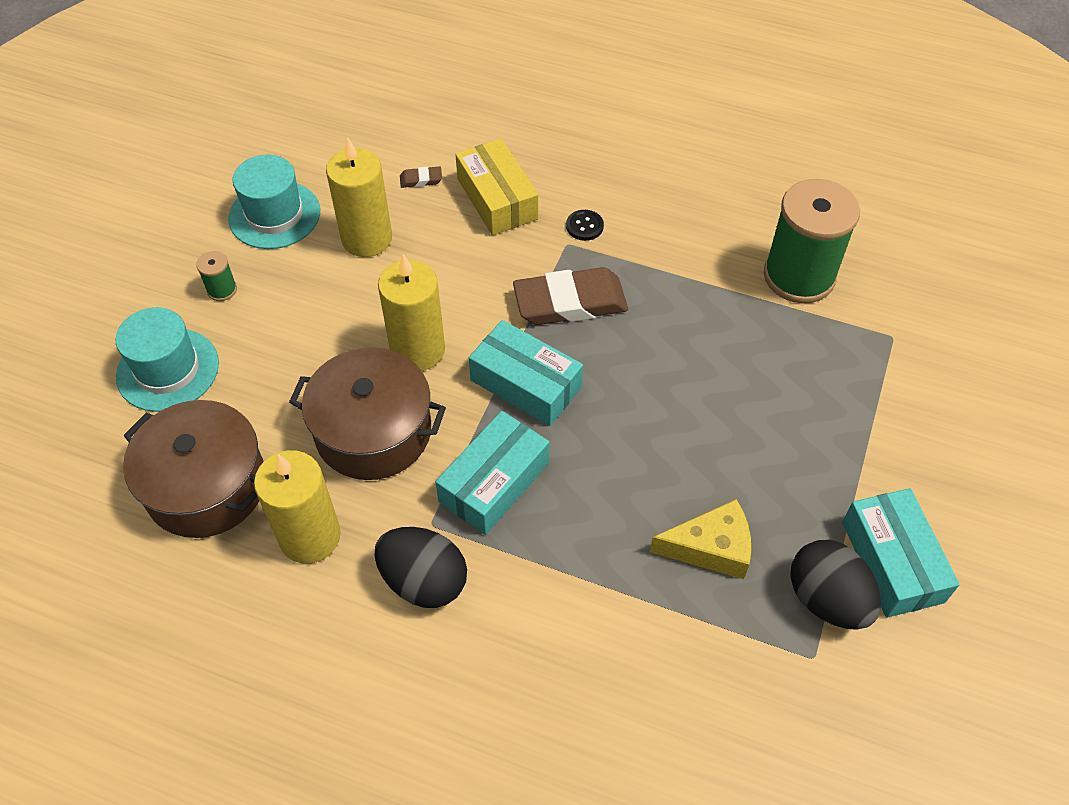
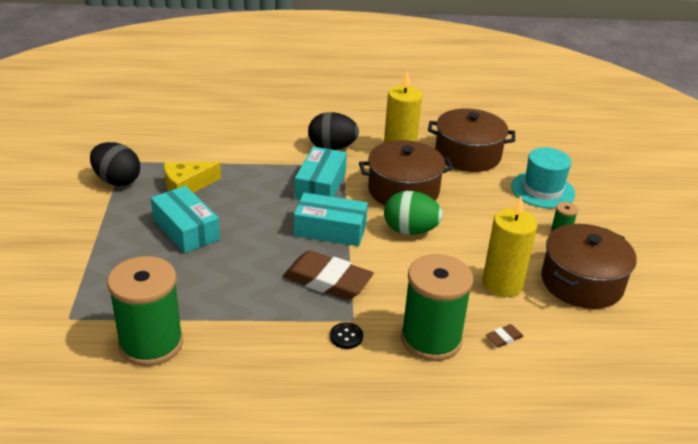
camera: 155 degrees right, 20 degrees down
(274, 215) = (581, 282): turquoise hat -> brown pot
(417, 350) = (410, 230): yellow candle -> green egg
(497, 199) = (431, 339): yellow box -> green spool
(570, 302) = (327, 280): brown eraser -> brown eraser turned 60 degrees clockwise
(892, 561) = (78, 201): turquoise box -> turquoise box (186, 229)

